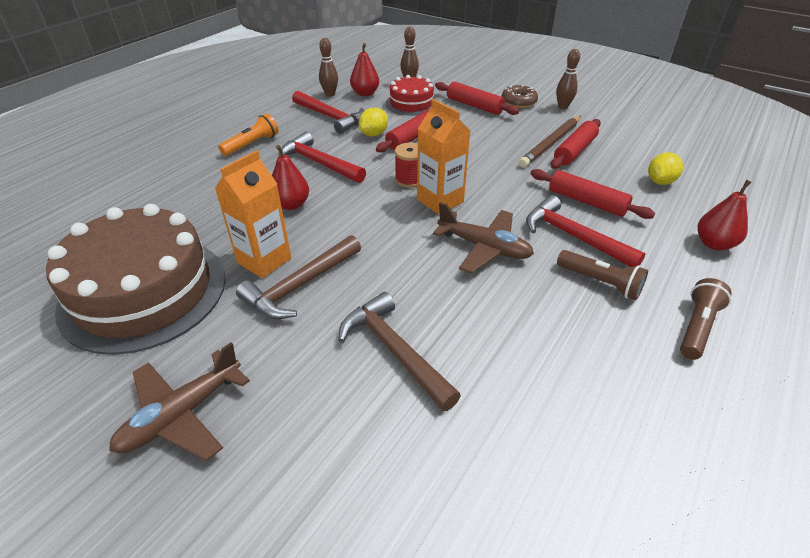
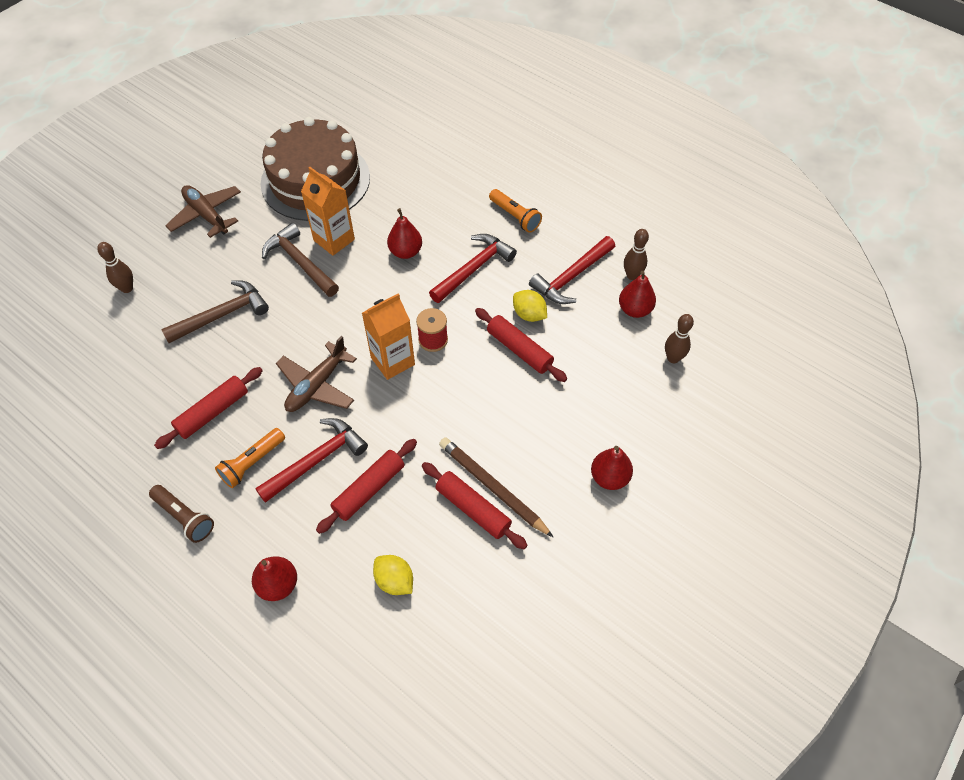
camera: 95 degrees right, 15 degrees up
(411, 103) = (606, 355): red cake -> none
(474, 106) = (598, 423): red rolling pin -> red rolling pin (212, 412)
(518, 102) = (609, 477): brown donut -> red pear
(563, 107) = (593, 530): brown bowling pin -> brown bowling pin (127, 288)
(600, 282) = (252, 463): brown flashlight -> orange flashlight

